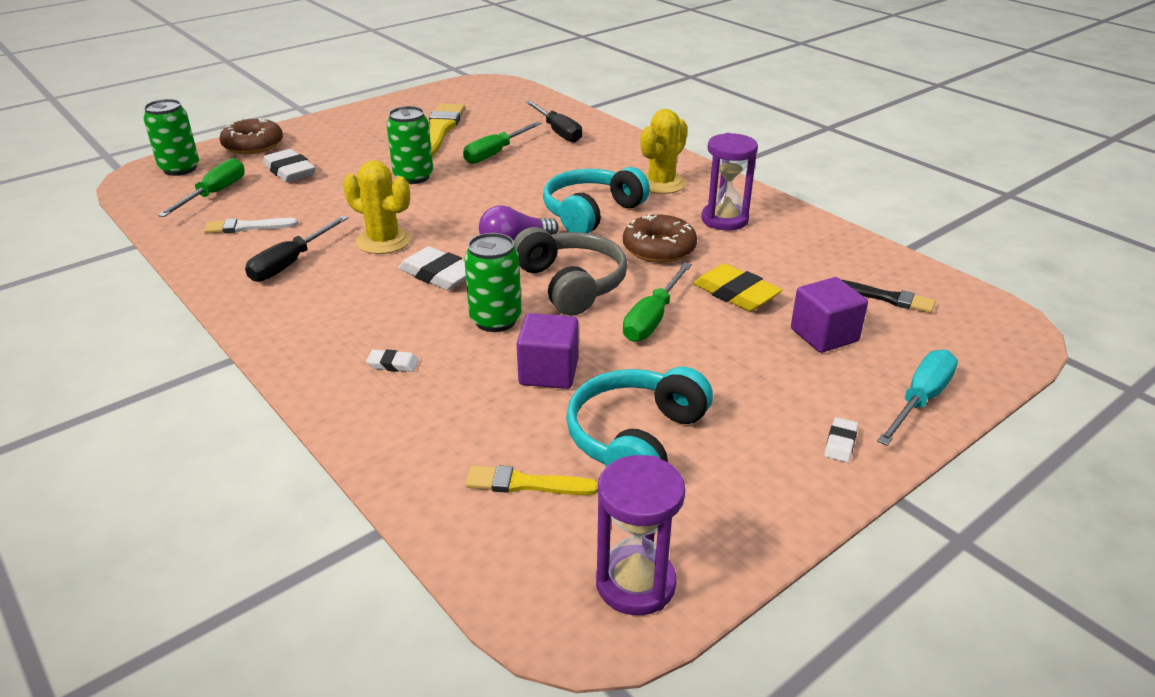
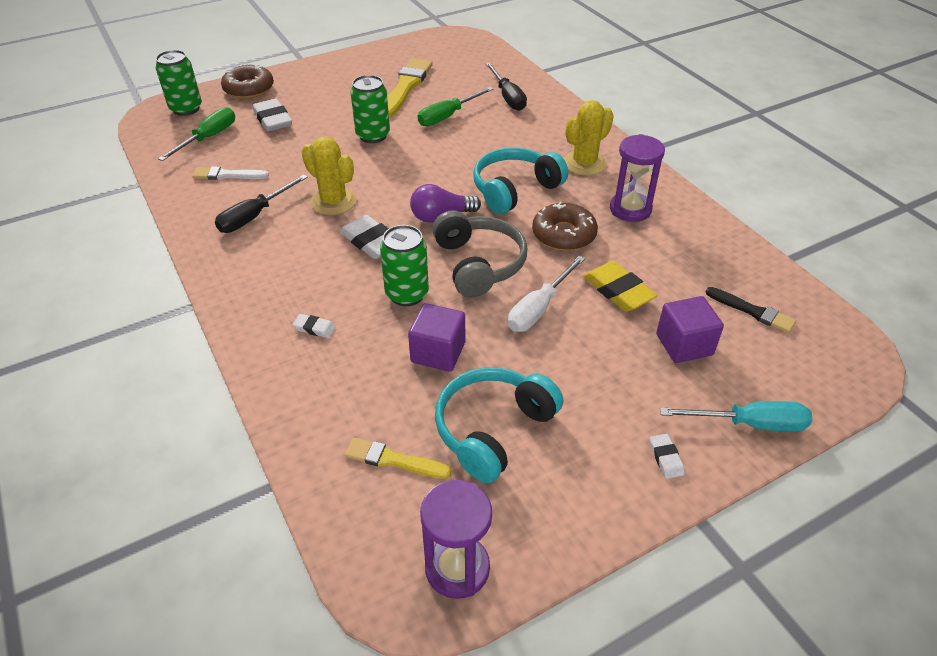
camera: 10 degrees right, 10 degrees up
(652, 318) = (539, 308): green screwdriver -> white screwdriver
(840, 443) = (665, 458): white eraser -> white eraser turned 45 degrees counterclockwise
(920, 400) = (750, 424): turquoise screwdriver -> turquoise screwdriver turned 45 degrees clockwise

